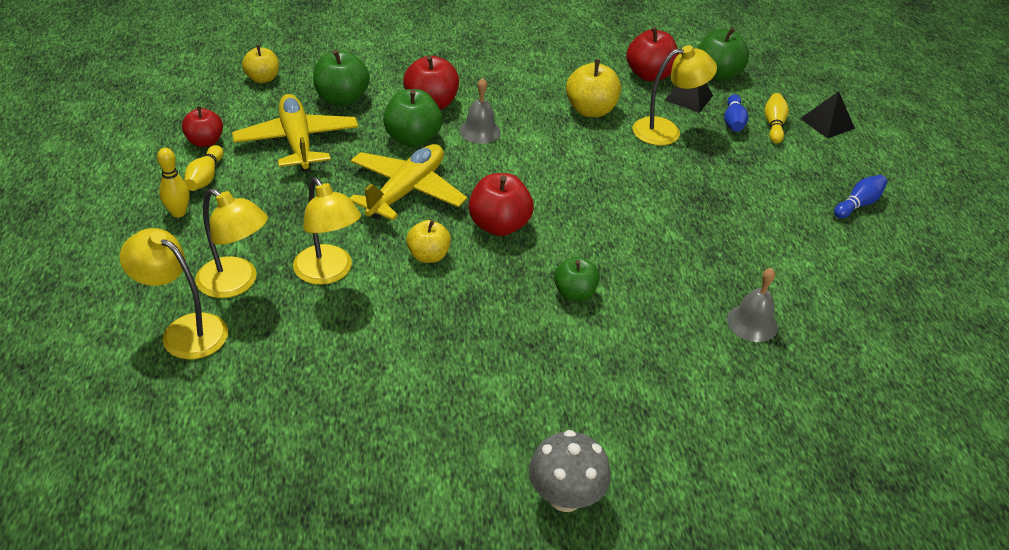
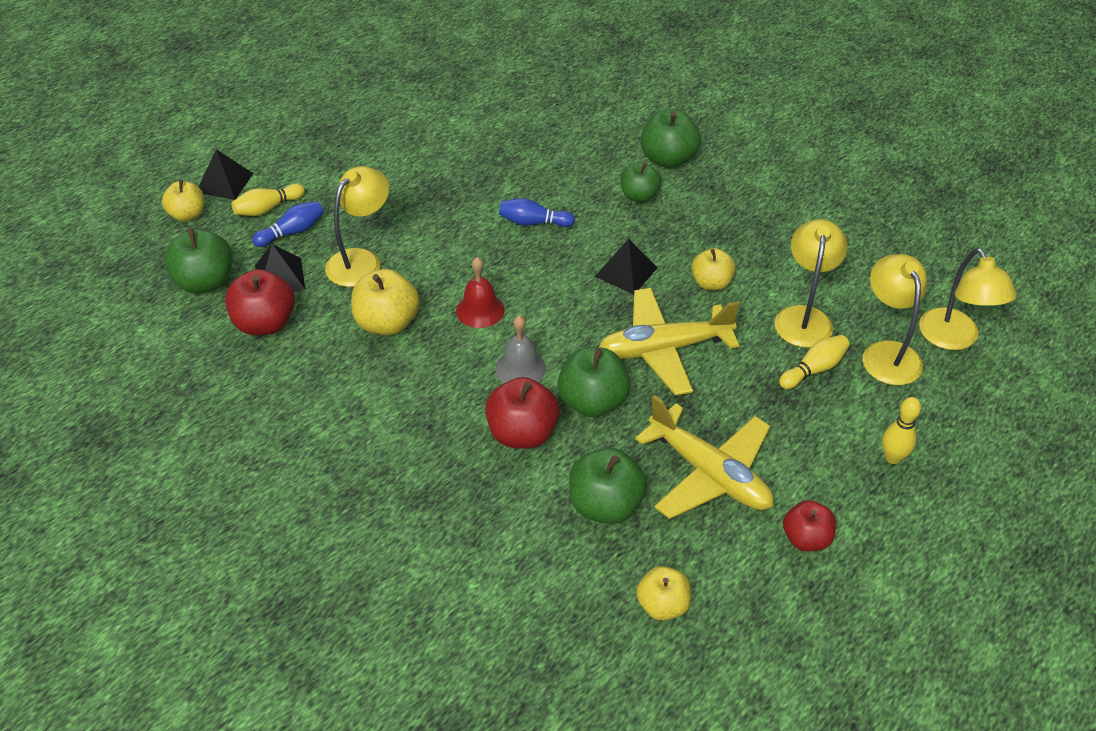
camera: 130 degrees left, 5 degrees up
(205, 177) = (839, 486): yellow bowling pin -> yellow bowling pin (814, 369)
(297, 142) = (709, 474): yellow plane -> yellow plane turned 75 degrees counterclockwise
(499, 225) = (626, 272): red apple -> black pyramid
(552, 146) = (480, 310): none -> red bell
(565, 496) = (788, 116): grey mushroom -> none
(602, 347) = (668, 159): none -> green apple
(666, 131) = (361, 261): yellow lamp -> yellow lamp turned 90 degrees clockwise
(752, 323) = (553, 116): grey bell -> none
(802, 96) = (187, 214): none -> yellow apple
(858, 204) = (342, 124): blue bowling pin -> blue bowling pin (533, 222)

